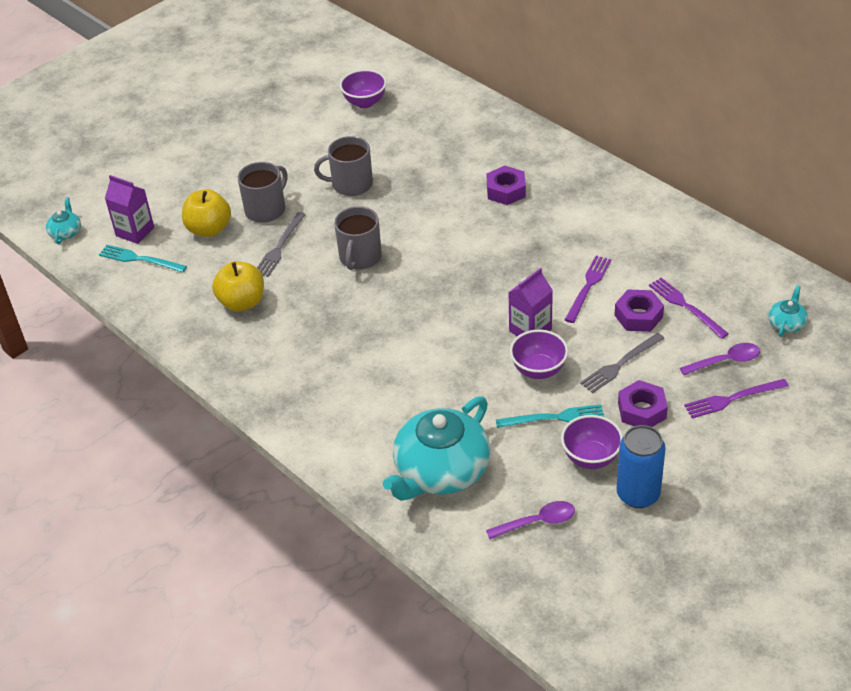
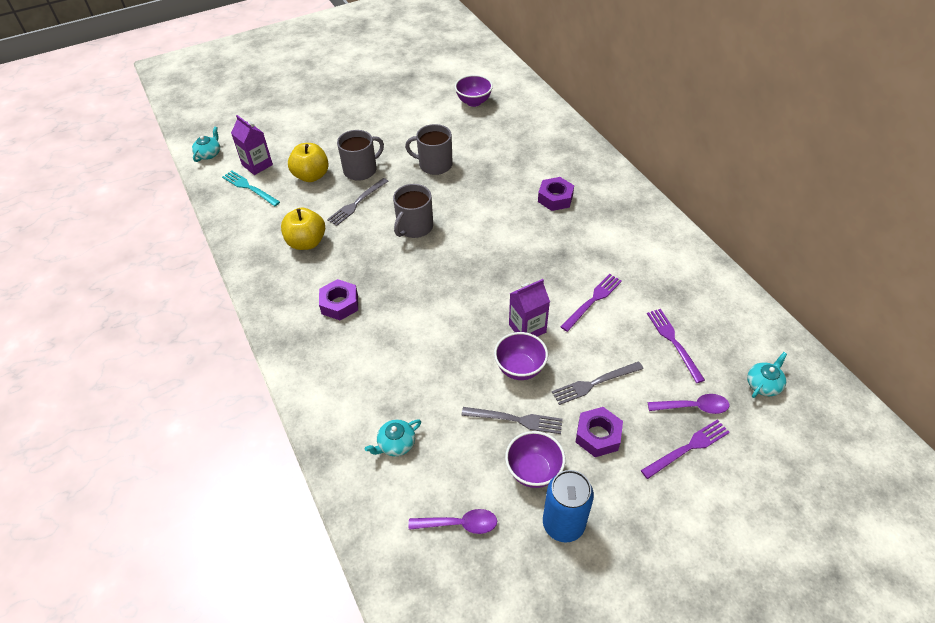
camera: 15 degrees right, 5 degrees up
(441, 471) = (396, 444): turquoise teapot -> turquoise teapot, size x0.43
(554, 418) = (515, 420): turquoise fork -> grey fork
(638, 316) = (627, 340): purple nut -> purple nut (339, 304)
(732, 399) = (688, 448): purple fork -> purple fork turned 150 degrees clockwise

